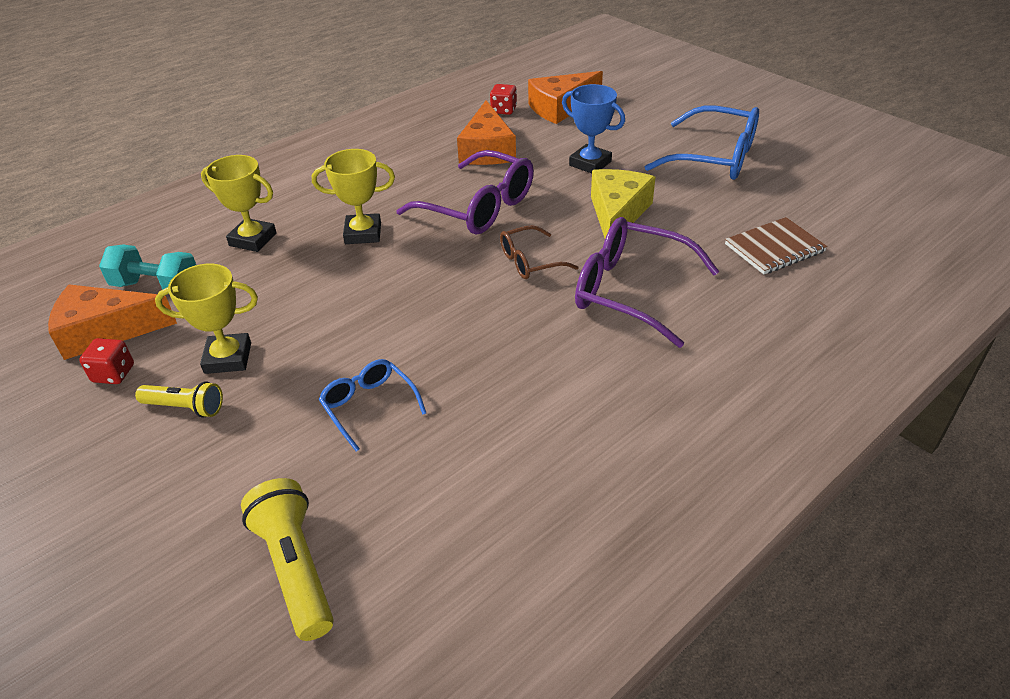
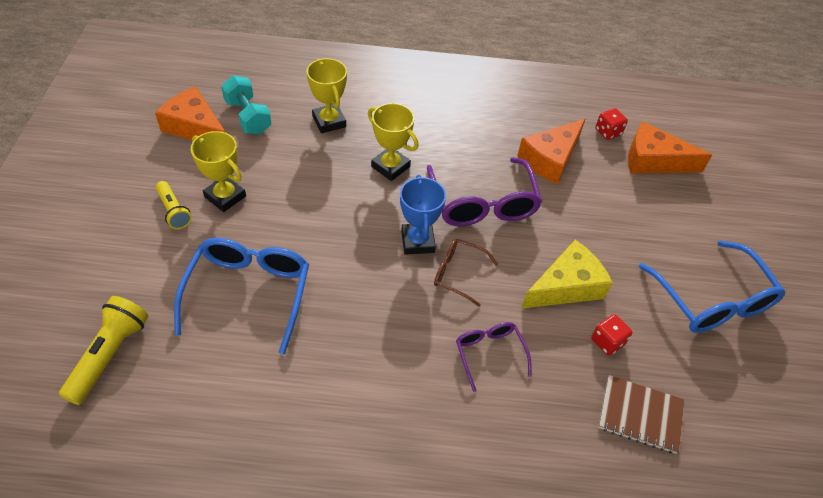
camera: 40 degrees right, 10 degrees up
(113, 374) = (169, 160): red dice -> red dice (607, 342)
(369, 406) = (249, 292): blue glasses -> blue glasses, size x1.81
(590, 163) = (606, 228): blue trophy -> blue trophy (417, 241)
(630, 291) = (489, 353): purple glasses -> purple glasses, size x0.55

